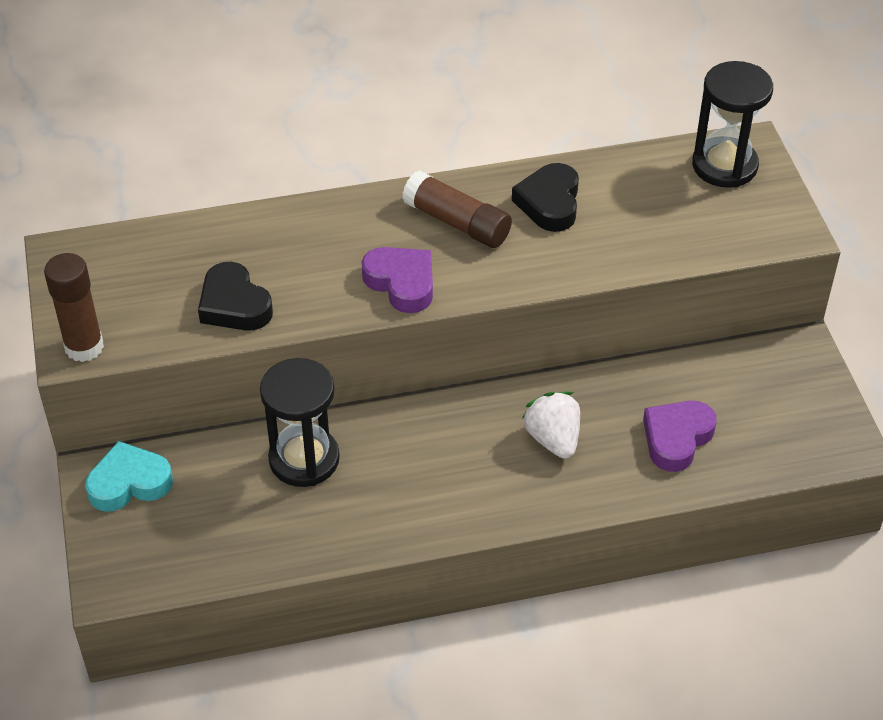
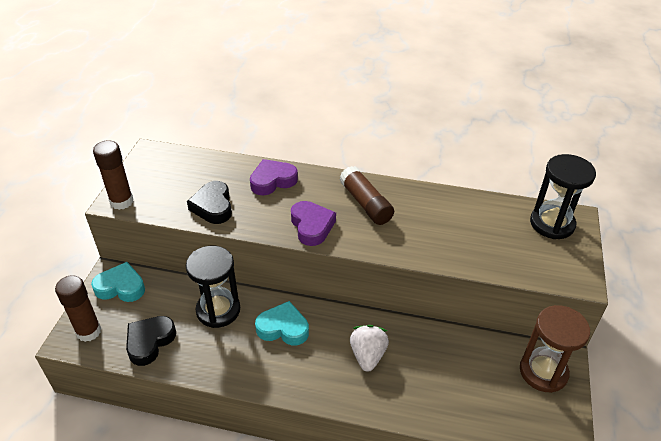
camera: 25 degrees right, 5 degrees down
(130, 562) = (89, 331): none -> brown glue stick
(415, 447) = (283, 328): none -> turquoise heart
(549, 203) = (427, 210): black heart -> black heart (150, 342)
(676, 438) = (447, 386): purple heart -> purple heart (272, 181)
(785, 373) = (543, 372): none -> brown hourglass

